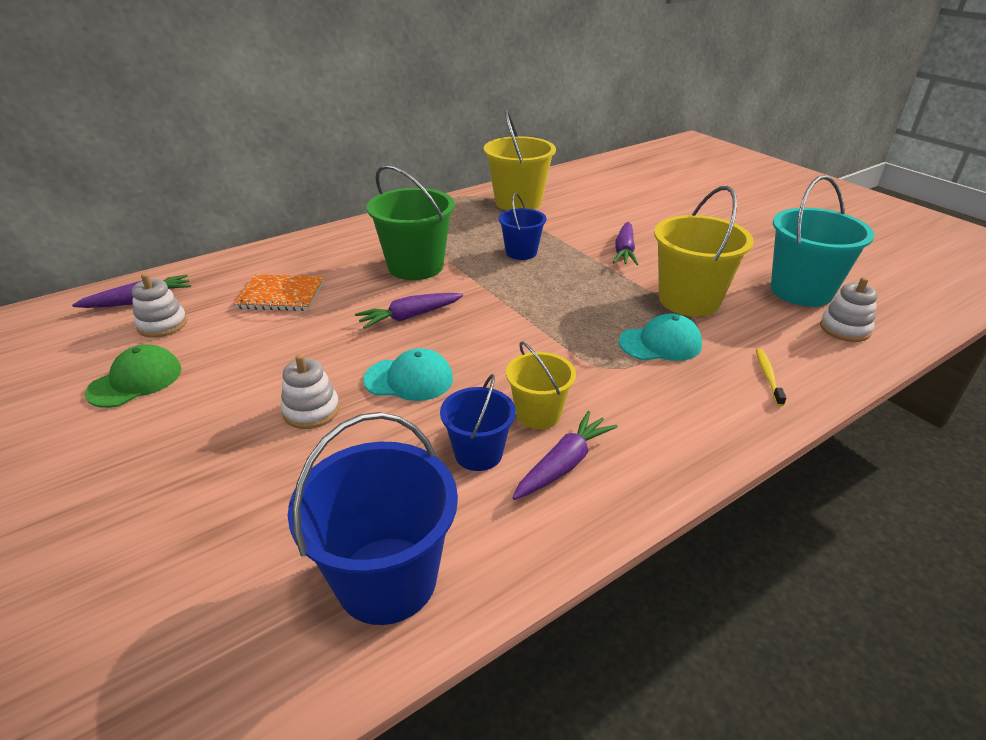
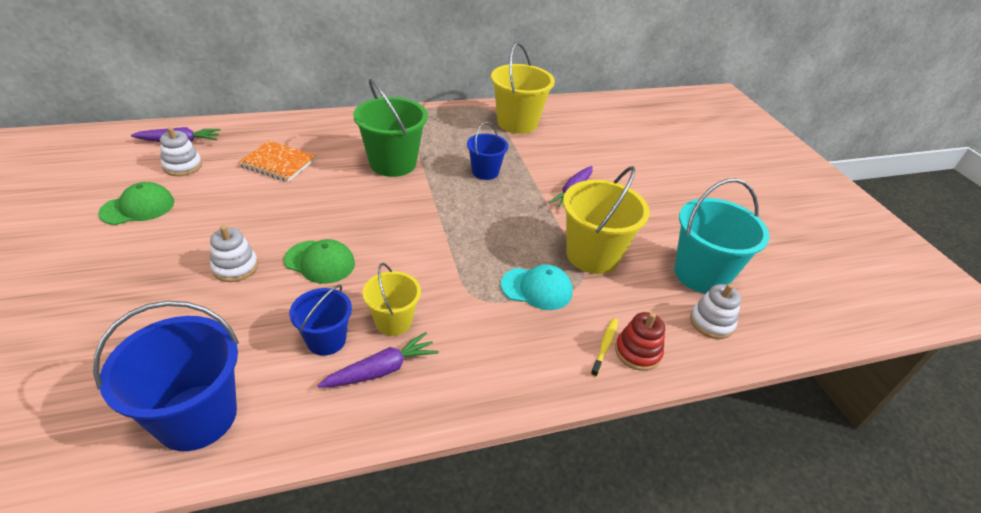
camera: 15 degrees right, 5 degrees up
(409, 317) = (357, 208): purple carrot -> none
(409, 379) = (320, 262): turquoise cap -> green cap
(802, 373) = (637, 352): none -> red stacking toy

